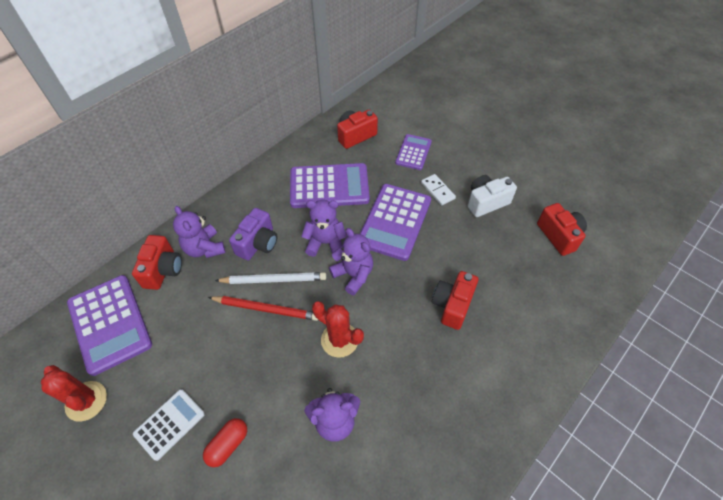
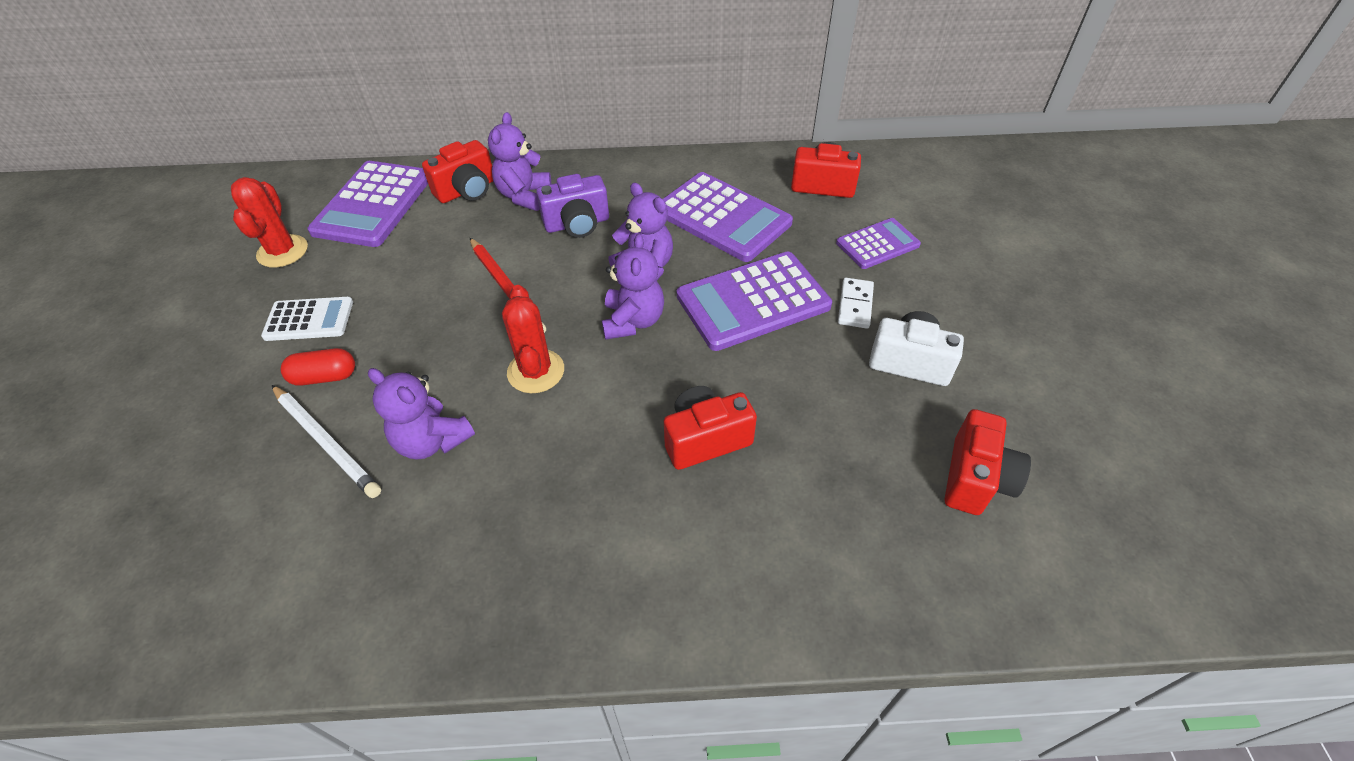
camera: 45 degrees right, 5 degrees down
(273, 279) = (548, 267): white pencil -> white pencil (326, 442)

